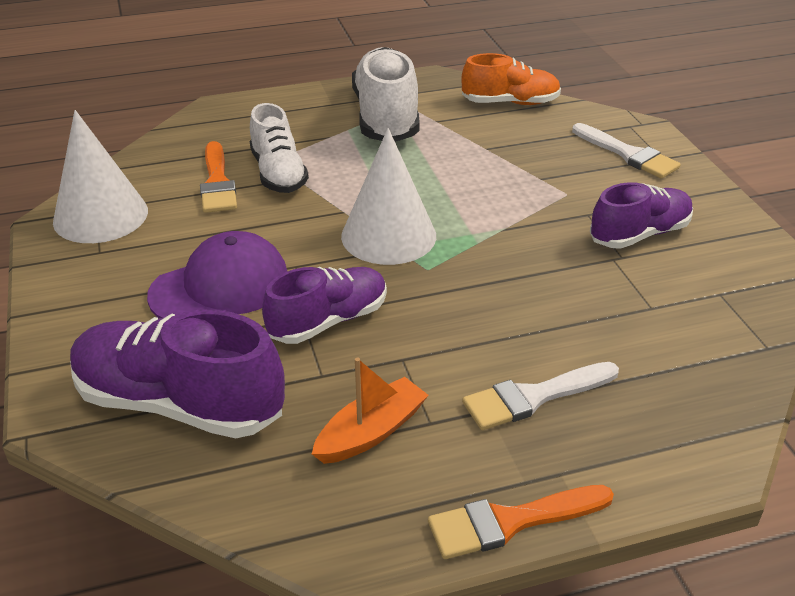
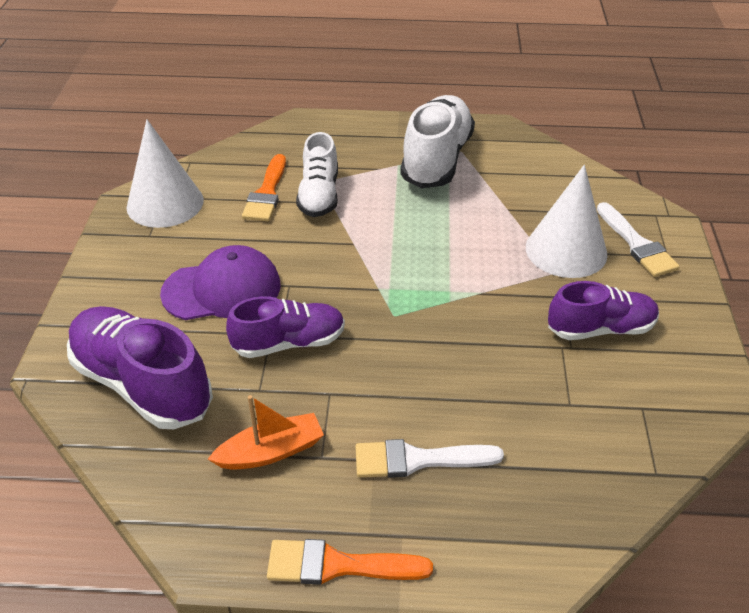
camera: 20 degrees right, 5 degrees up
(388, 235) = (378, 275): white cone -> white cone (566, 250)
(510, 103) = (555, 167): orange shoe -> none

